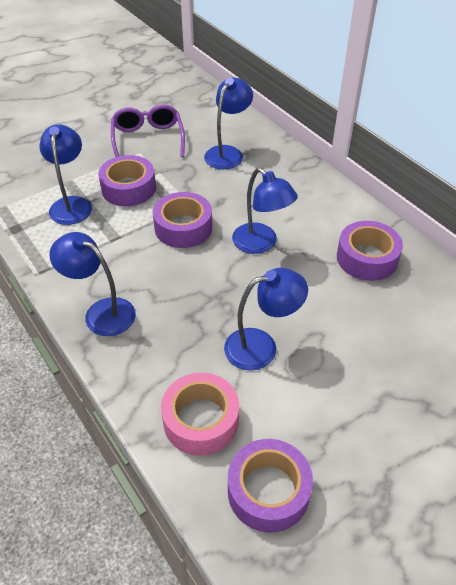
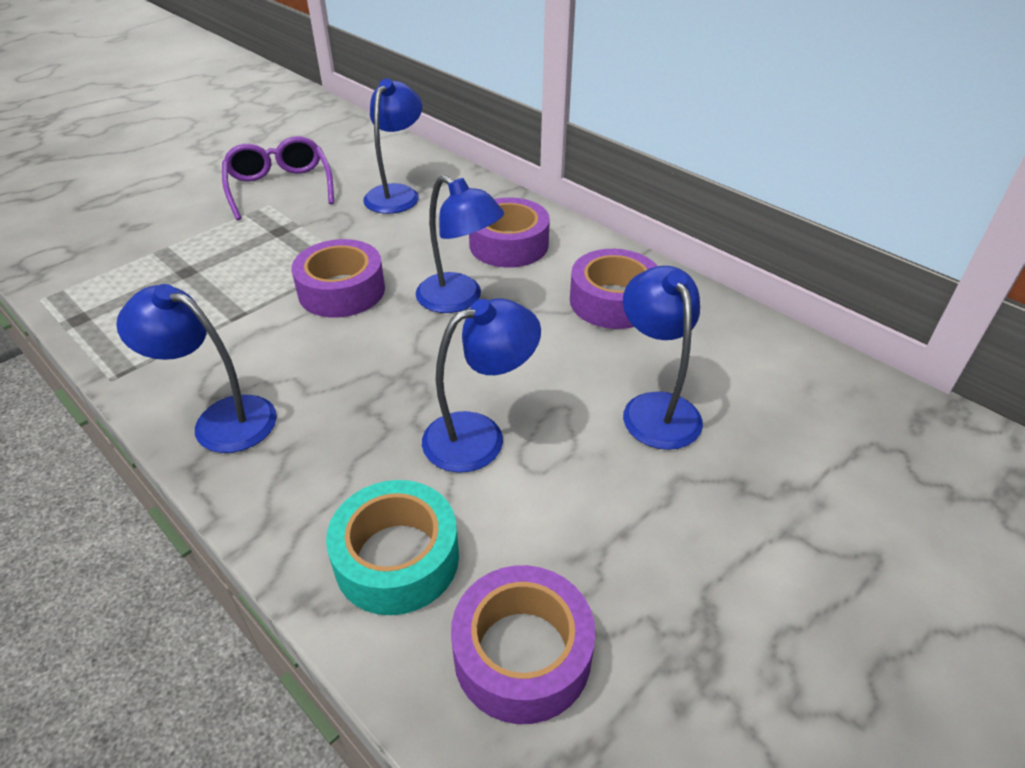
camera: 10 degrees left, 5 degrees down
(71, 204) = (168, 278): blue lamp -> blue lamp (655, 408)
(128, 188) = (255, 249): purple tape -> purple tape (509, 244)
(201, 420) = (397, 558): pink tape -> turquoise tape

